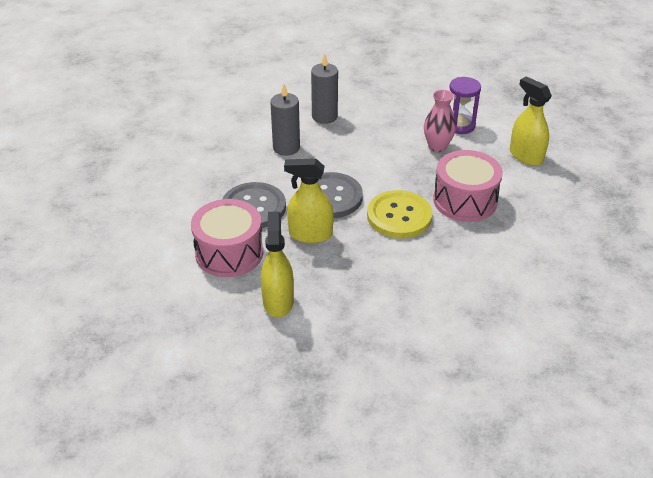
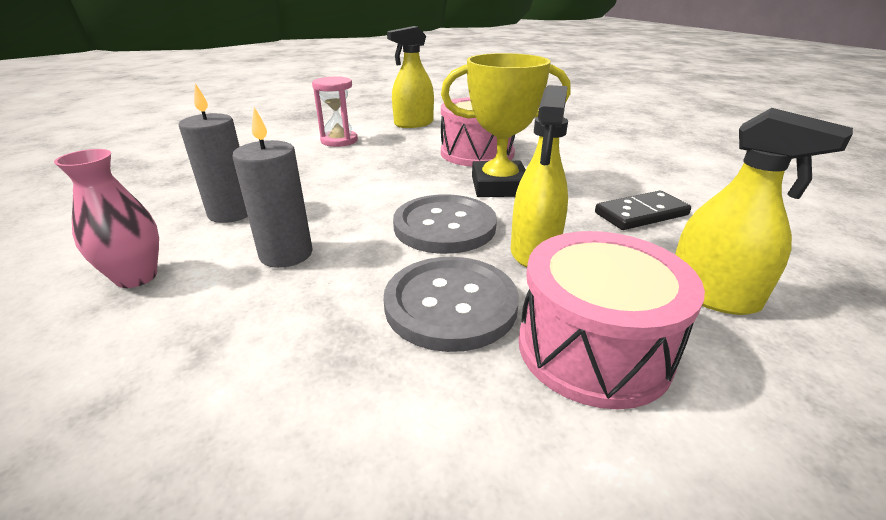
camera: 80 degrees left, 10 degrees down
(278, 301) = (712, 295): yellow spray bottle -> yellow spray bottle turned 150 degrees counterclockwise
(374, 286) = (641, 214): none -> black domino
(399, 216) = (499, 186): yellow button -> yellow trophy
(437, 146) = (370, 154): pink vase -> pink vase (136, 277)
(460, 125) = (339, 141): purple hourglass -> pink hourglass

